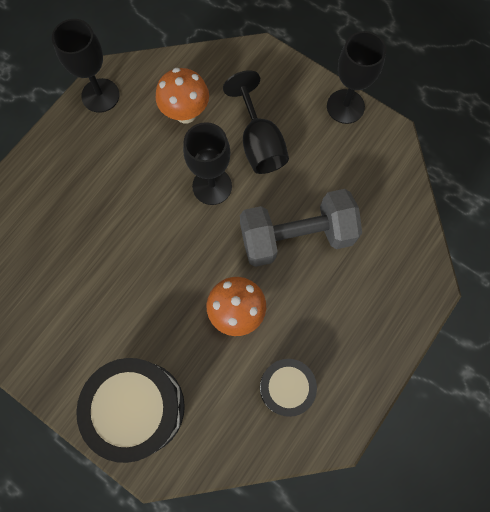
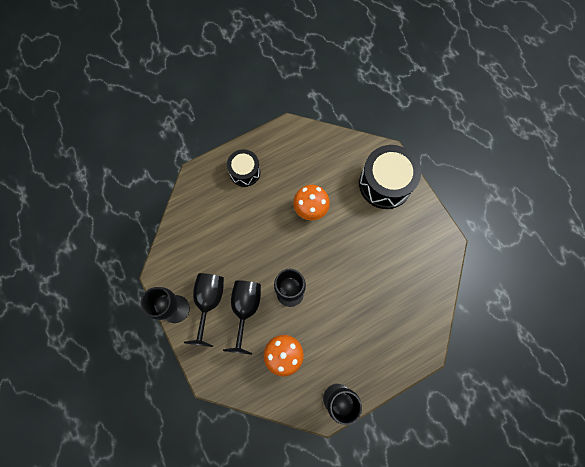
camera: 155 degrees left, 0 degrees up
(286, 387) = (302, 160): black drum -> black drum (245, 172)
(296, 237) = (254, 237): grey dumbbell -> none
(309, 131) = (209, 302): none -> black goblet

